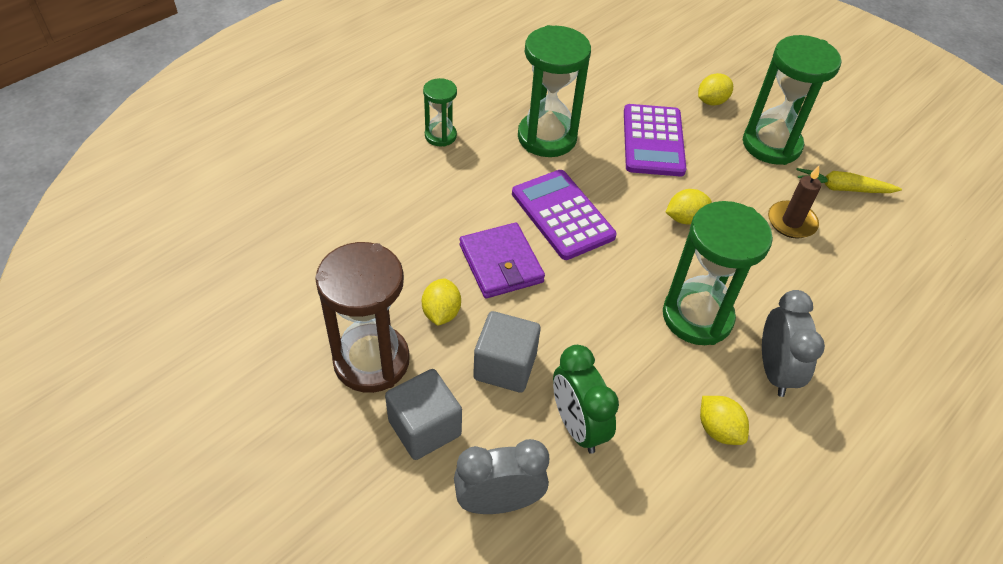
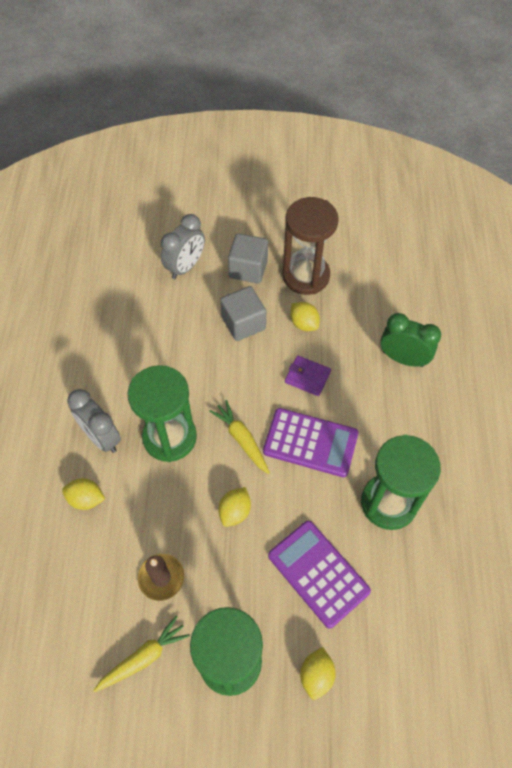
camera: 140 degrees right, 10 degrees up
(440, 136) = (450, 437): green hourglass -> none
(501, 264) = (307, 377): purple wallet -> purple wallet, size x0.67
(577, 426) = (181, 323): green clock -> green clock (403, 359)
(624, 263) = (242, 439): none -> yellow carrot
(718, 430) = (110, 376): yellow lemon -> yellow lemon (86, 499)

